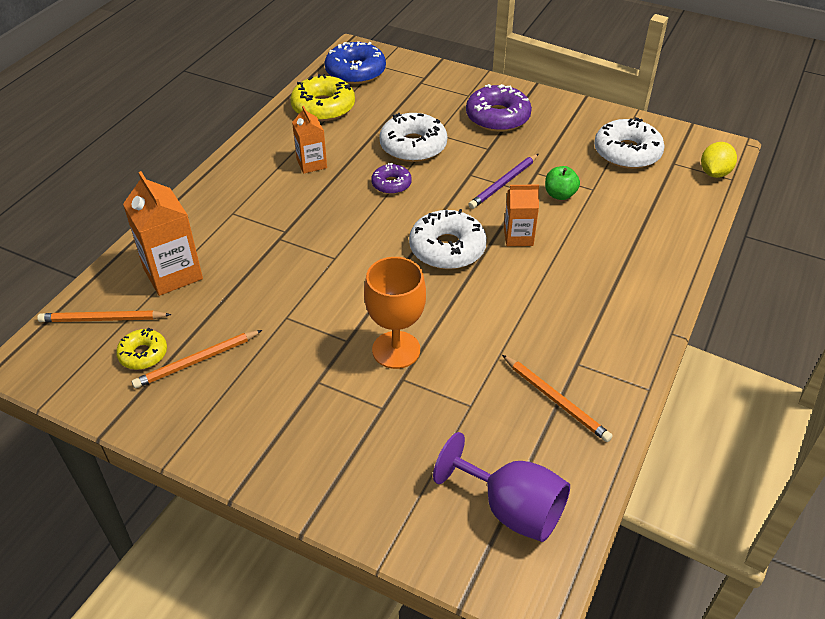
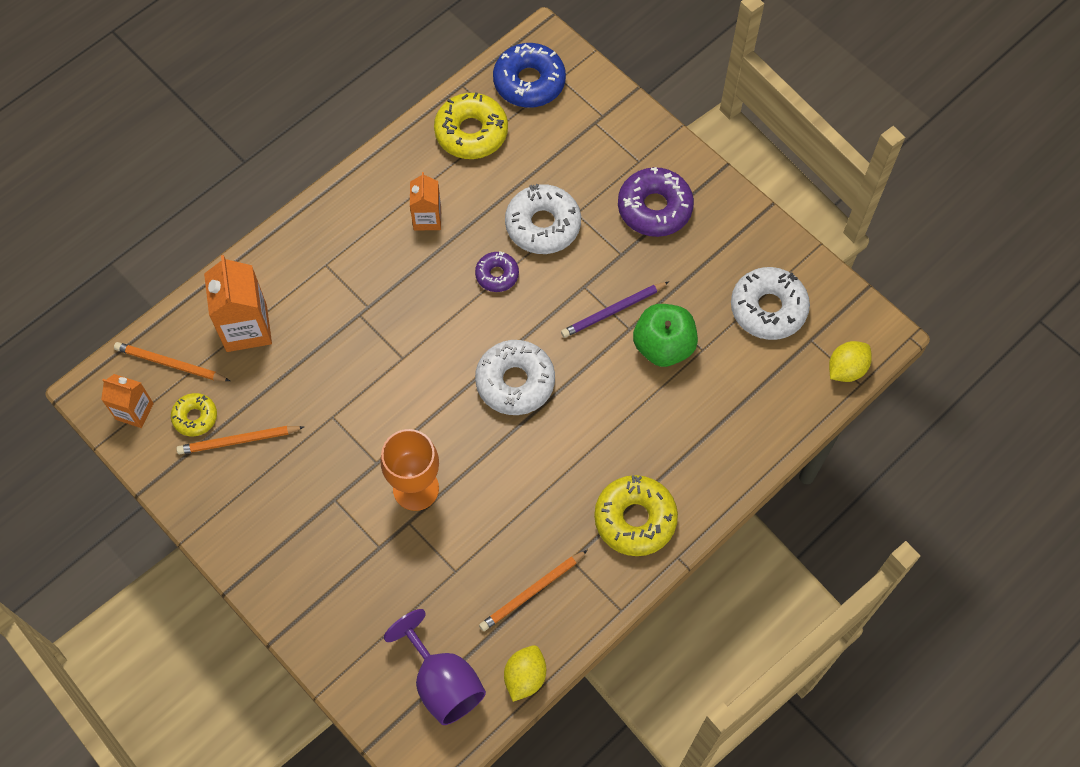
camera: 20 degrees right, 20 degrees up
(518, 237) = (592, 390): orange carton -> orange carton (134, 411)
(556, 400) = (532, 592): orange pencil -> orange pencil turned 75 degrees clockwise
(560, 195) = (663, 346): green apple -> green apple, size x1.70
(593, 475) = (525, 677): none -> yellow lemon
(615, 316) = (635, 519): none -> yellow donut

